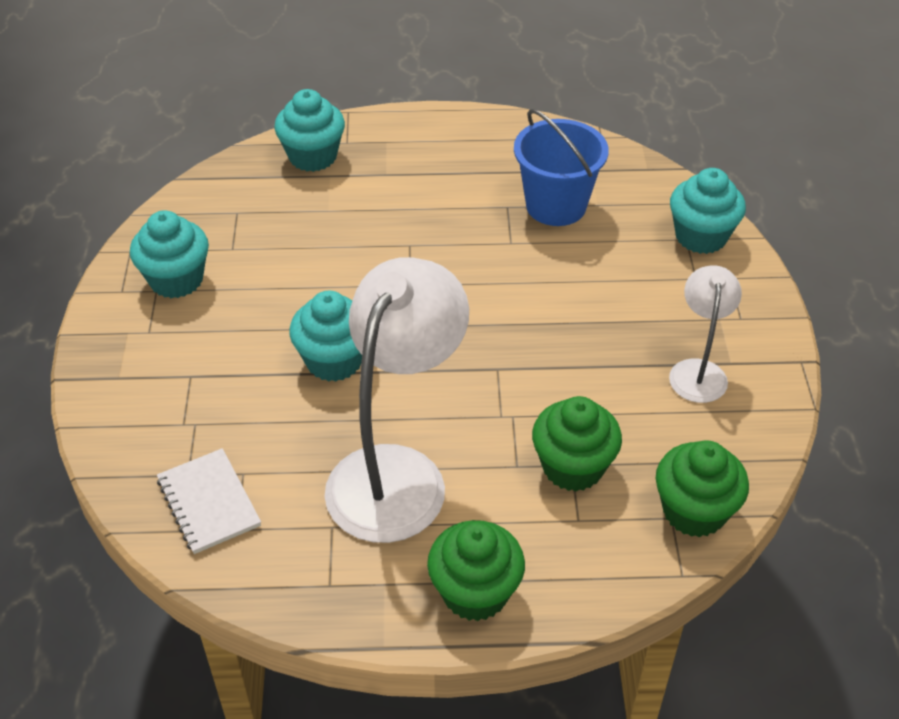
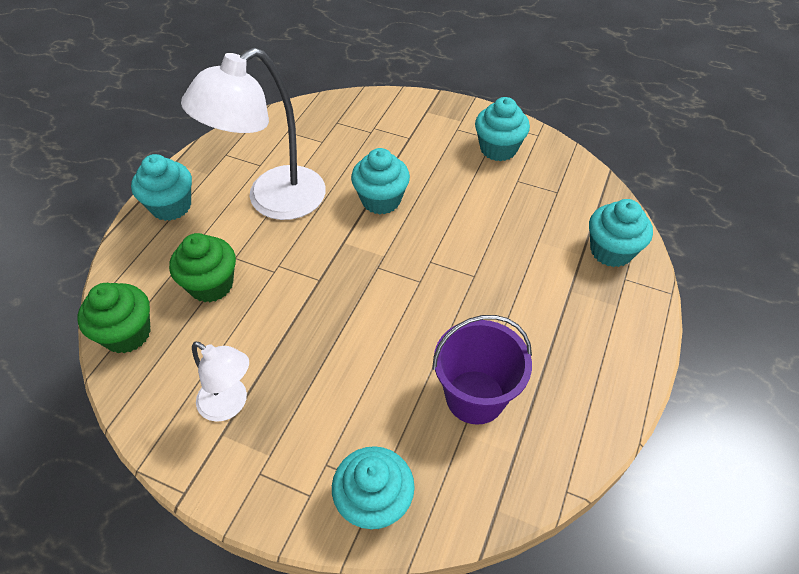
camera: 115 degrees right, 5 degrees up
(209, 503) = (311, 125): white notebook -> none
(397, 473) = (273, 201): white lamp -> white lamp turned 90 degrees clockwise
(475, 592) = (171, 206): green cupcake -> turquoise cupcake
(556, 206) = (475, 397): blue bucket -> purple bucket

